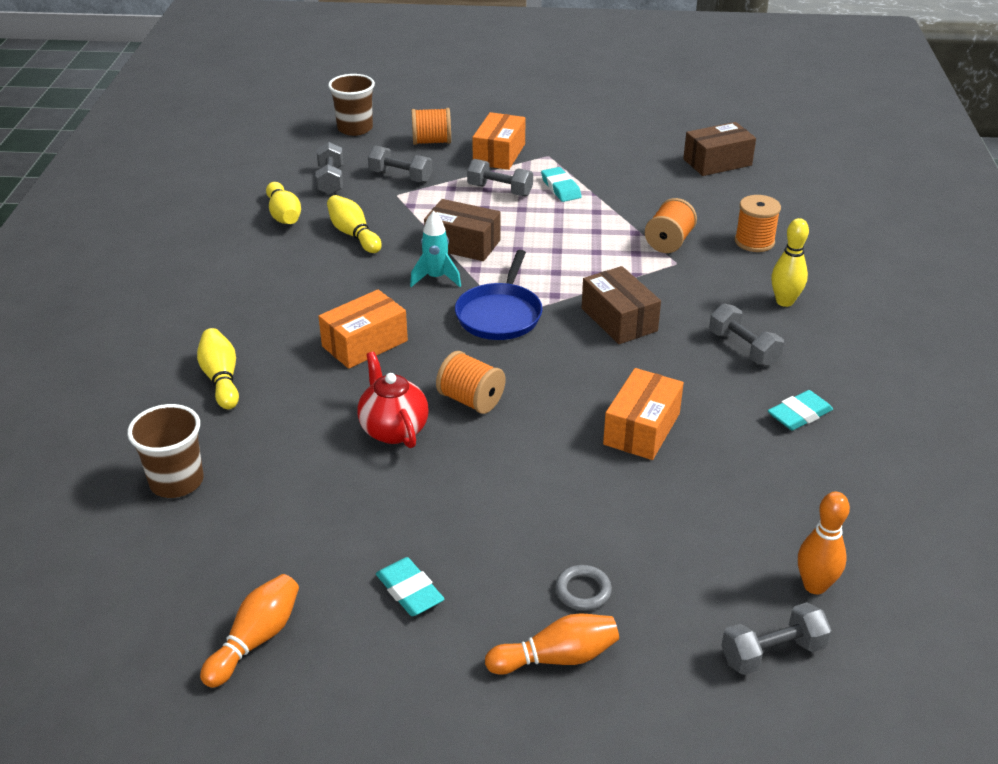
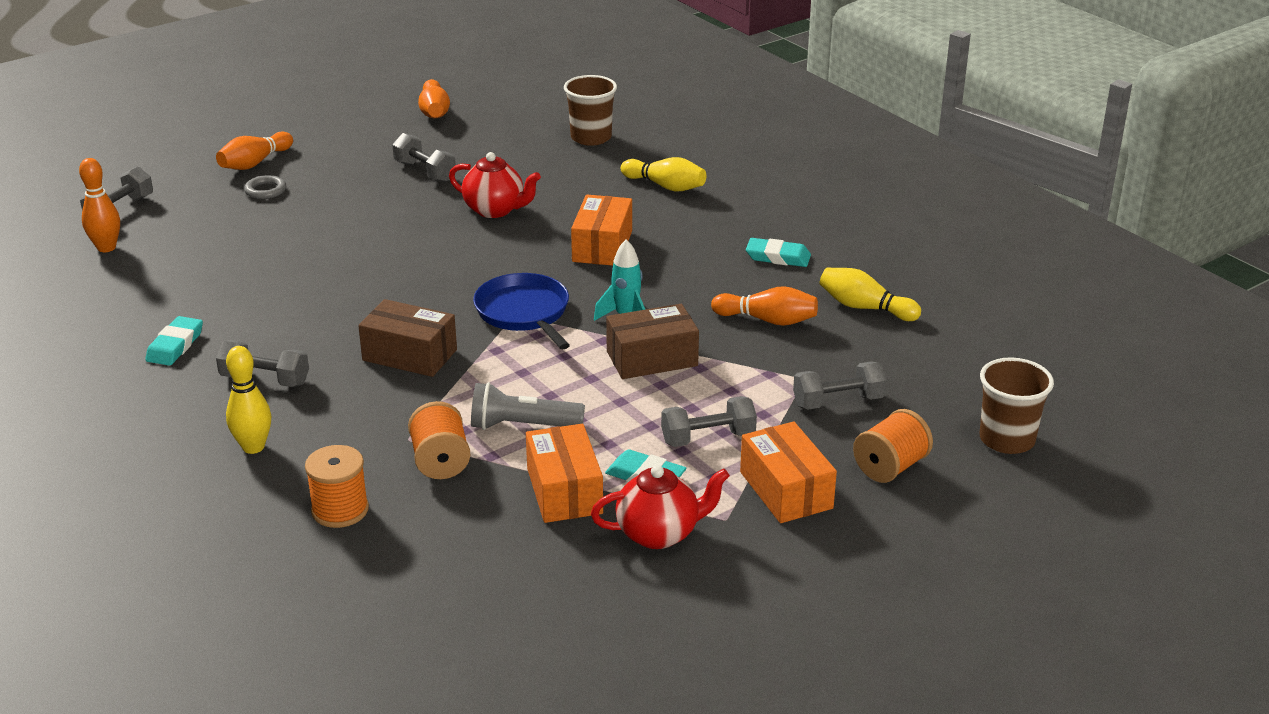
camera: 140 degrees right, 5 degrees down
(330, 181) = (896, 362): grey dumbbell -> grey dumbbell (425, 172)
(353, 234) = (767, 320): yellow bowling pin -> orange bowling pin
(409, 591) = (374, 153): turquoise eraser -> turquoise eraser (778, 257)
(471, 400) = (463, 247): orange spool -> none
(590, 163) = (659, 534): none -> red teapot
(596, 240) = (522, 426): none -> grey flashlight
(641, 429) = (306, 283): orange box -> orange box (564, 491)
(717, 162) = (494, 628): brown box -> none

